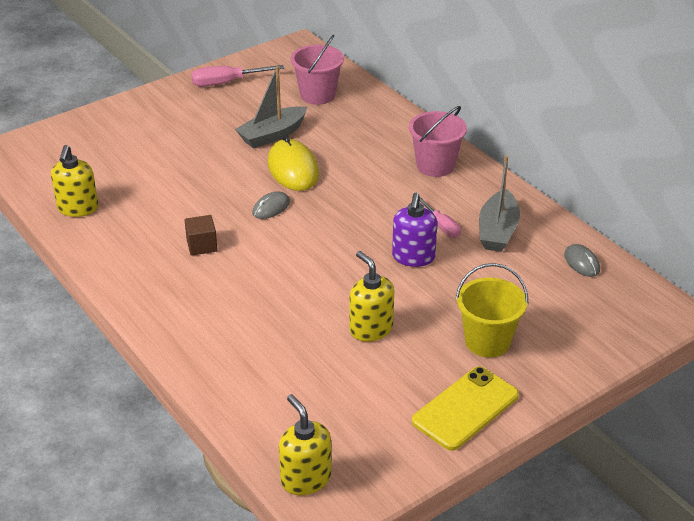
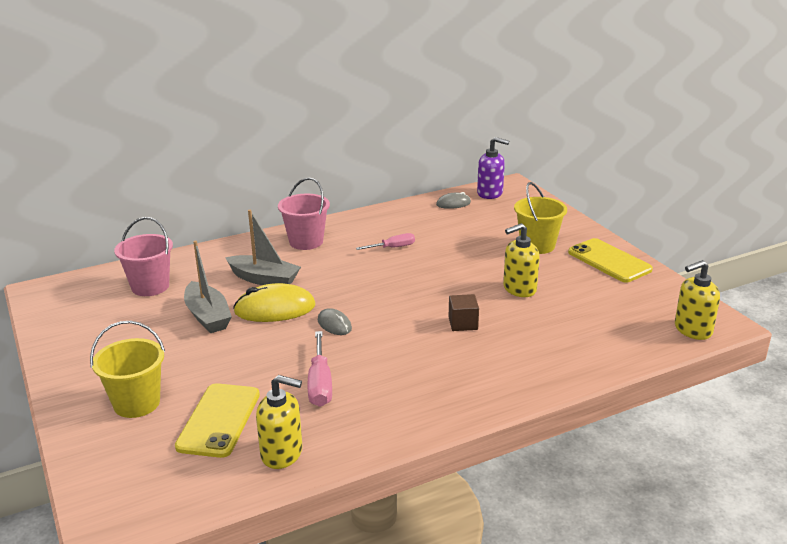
camera: 80 degrees left, 10 degrees down
(119, 171) = (219, 420): none -> yellow phone
(140, 129) = (136, 403): none -> yellow bucket
(202, 245) = (383, 367): brown cube -> brown cube (463, 323)
(227, 83) = (80, 339): pink screwdriver -> pink screwdriver (320, 383)
(413, 257) = (431, 263): purple soap dispenser -> purple soap dispenser (490, 193)
(497, 231) = (406, 227): grey boat -> grey boat (264, 279)

